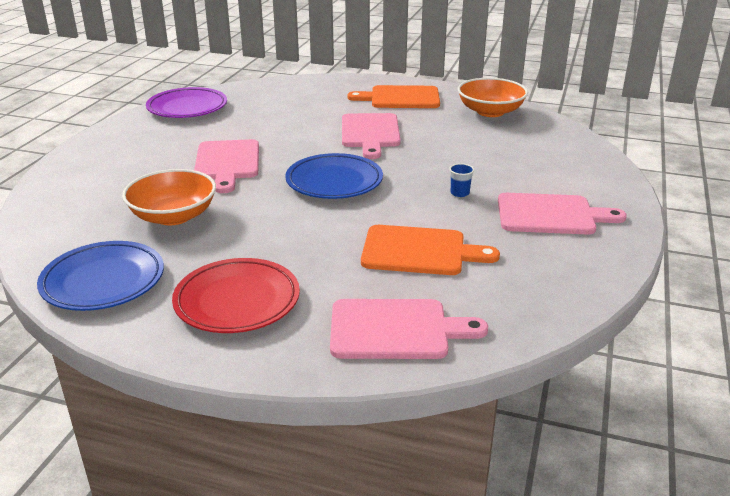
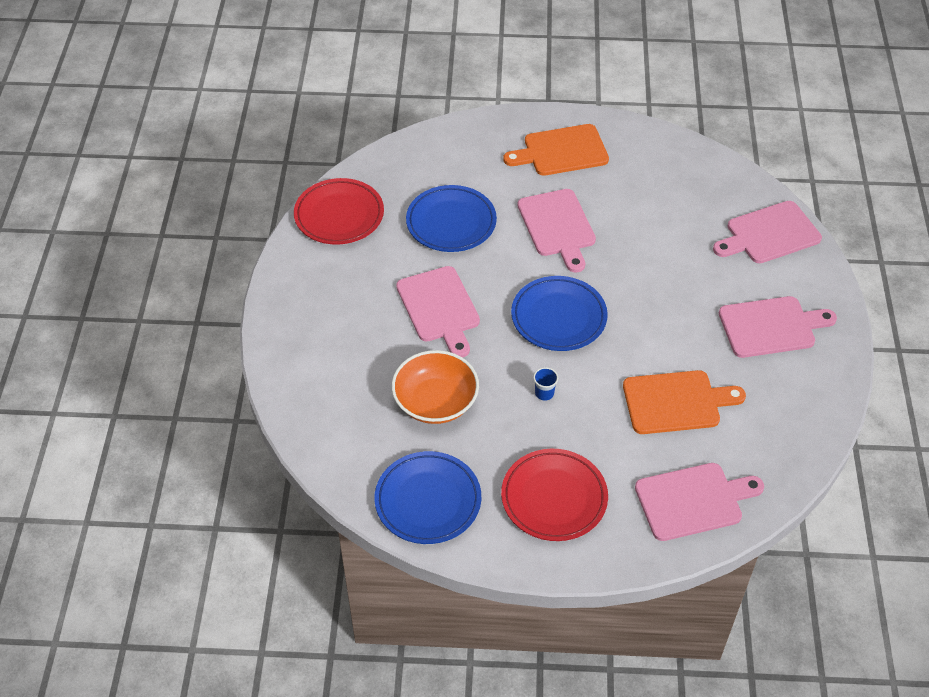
camera: 15 degrees left, 20 degrees up
(187, 108) = (339, 215): purple plate -> red plate
(277, 121) = (451, 223): none -> blue plate
(460, 193) = (681, 311): blue cup -> blue cup (544, 393)
(490, 112) = (664, 161): orange bowl -> none
(573, 159) = (769, 234): none -> pink cutting board

